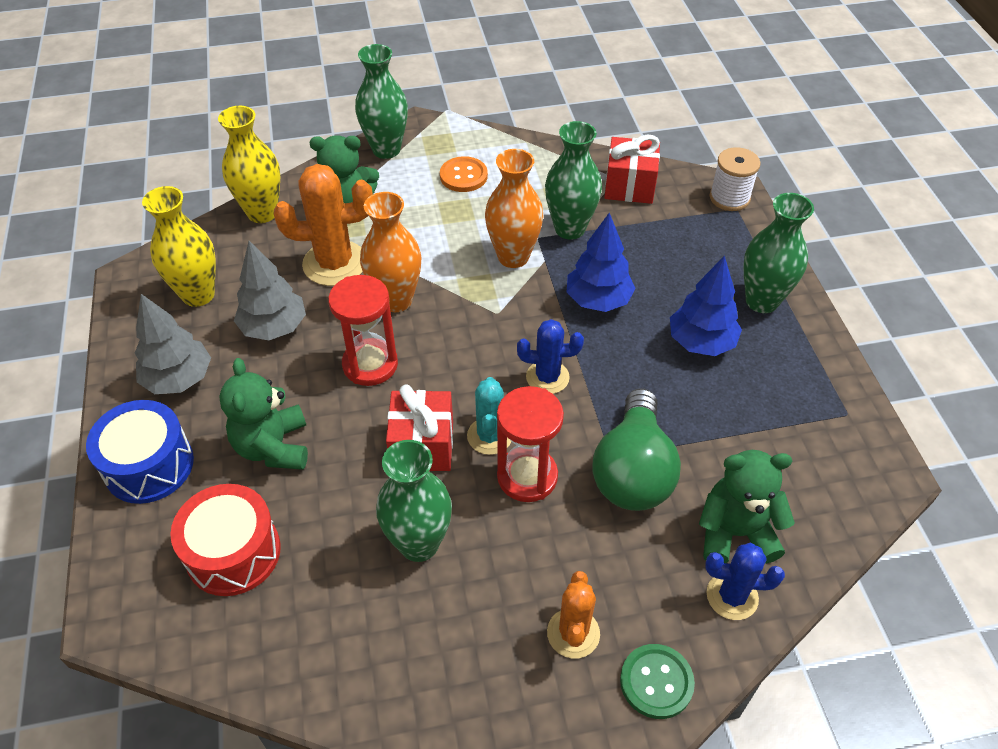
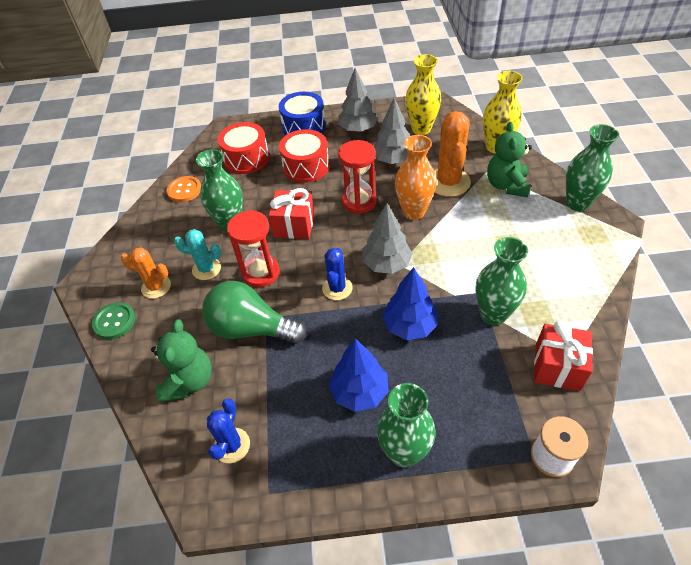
camera: 100 degrees right, 0 degrees up
(273, 447) = (306, 167): green teddy bear -> red drum
(463, 176) = (552, 248): orange button -> orange button (184, 190)
(489, 436) = (294, 256): turquoise cactus -> turquoise cactus (206, 269)
(499, 326) = (386, 264): none -> grey tree
(513, 257) = (458, 275): orange vase -> none
(732, 596) = (148, 369): blue cactus -> blue cactus (232, 445)

